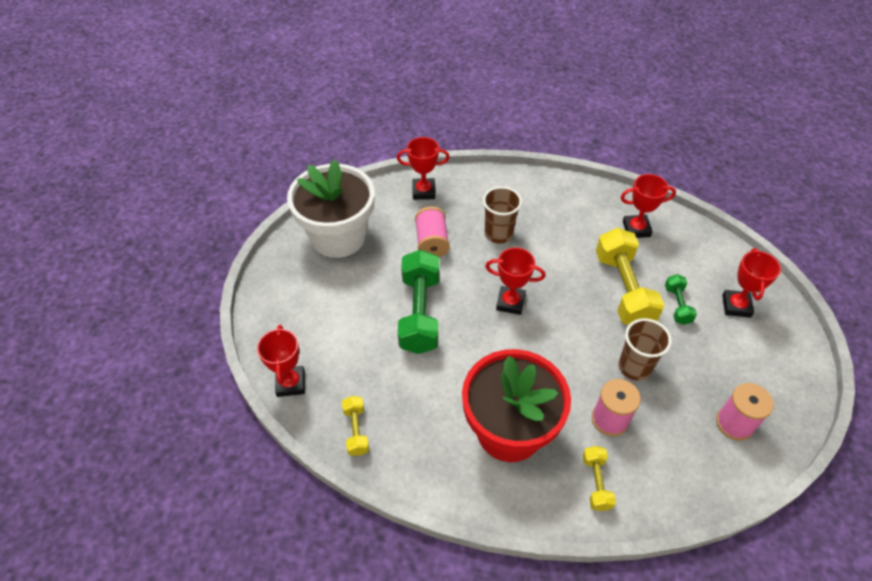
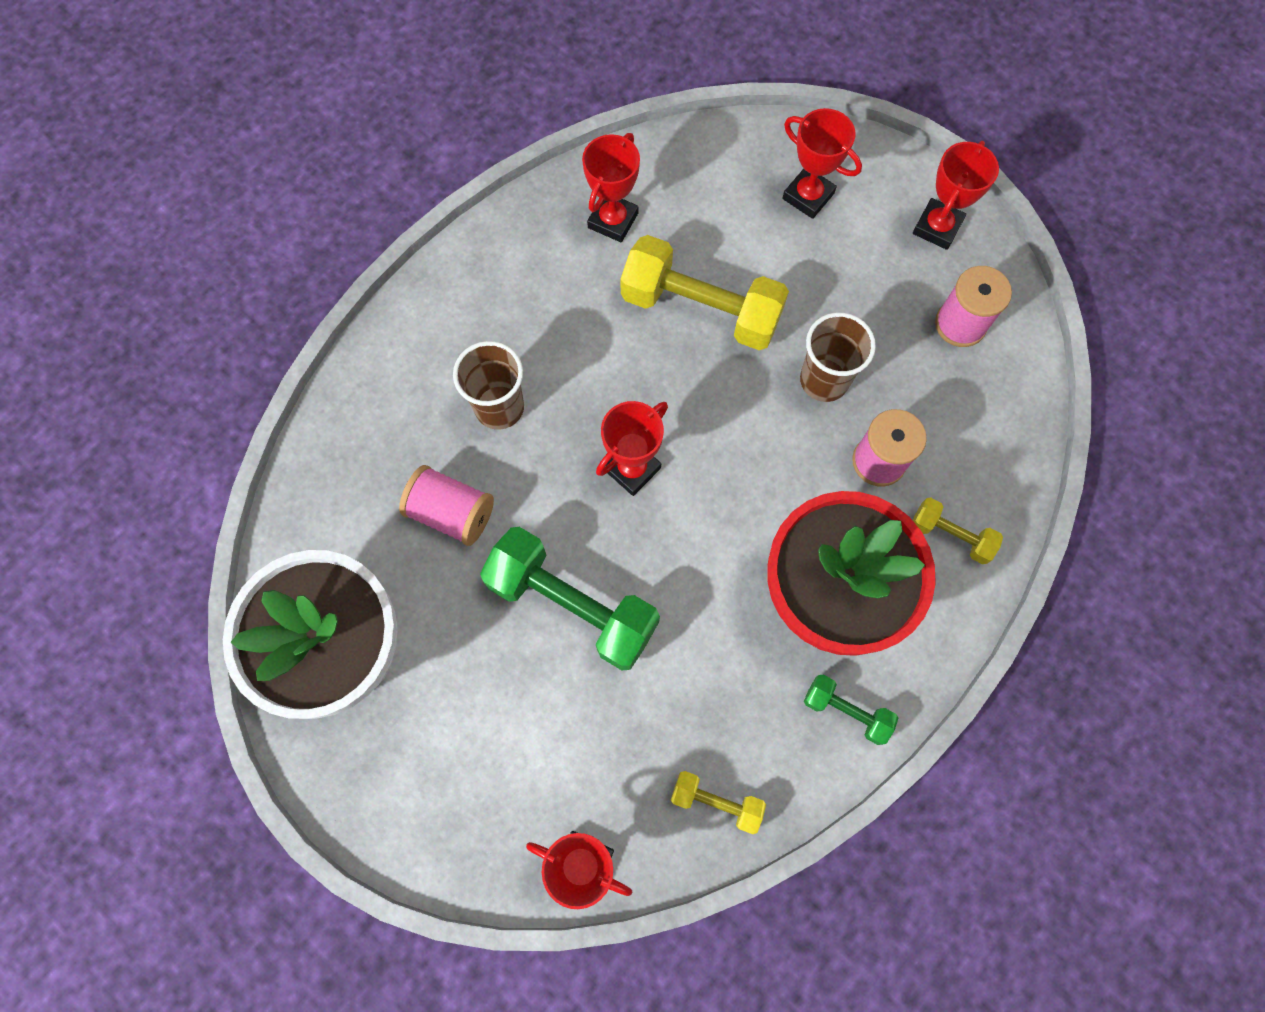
camera: 60 degrees left, 20 degrees up
(423, 191) = (338, 465): red trophy -> red trophy (937, 227)
(677, 305) = (765, 262): green dumbbell -> green dumbbell (846, 711)

